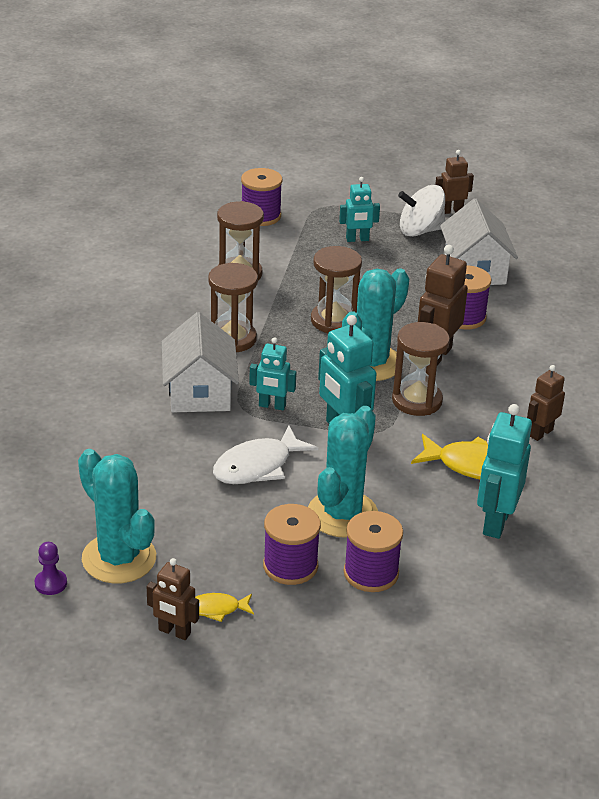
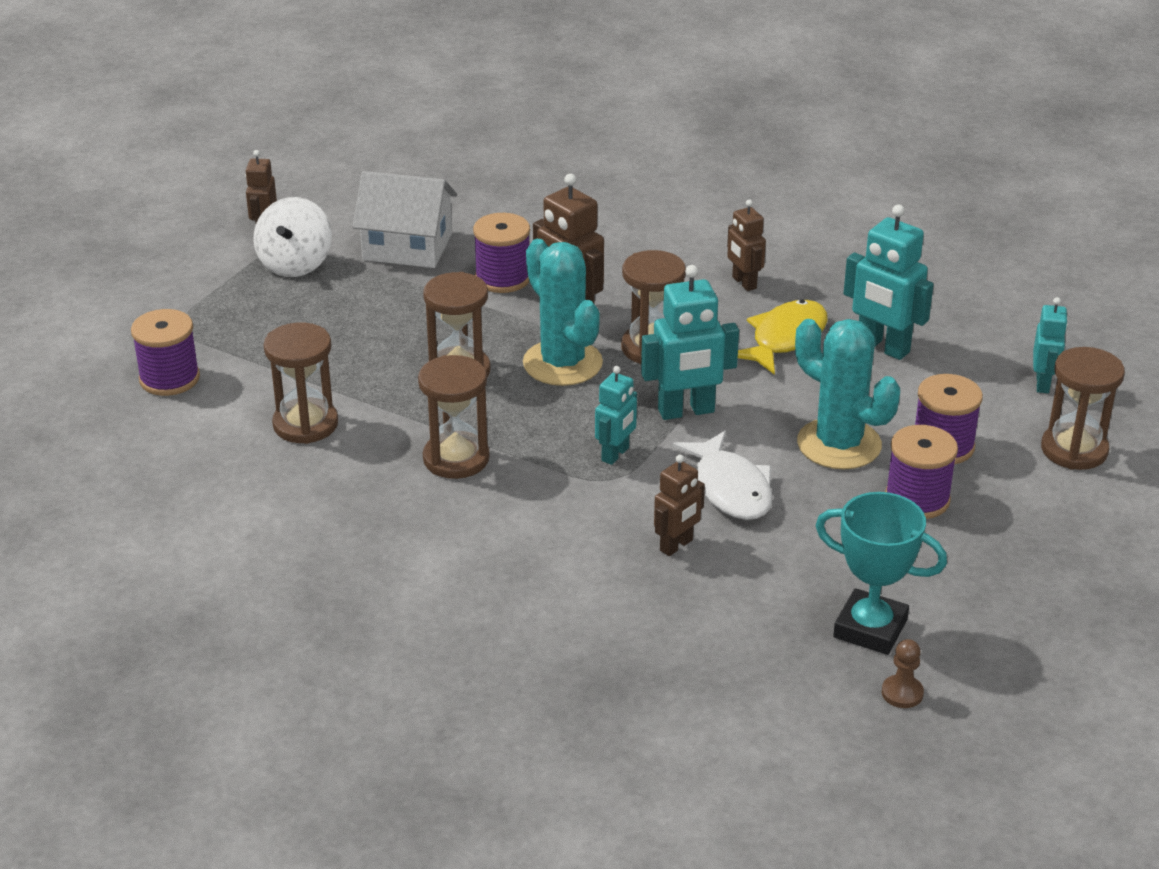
camera: 70 degrees left, 0 degrees up
(51, 583) = (902, 693): purple pawn -> brown pawn
(119, 558) = (870, 628): turquoise cactus -> turquoise trophy
(174, 632) = (1008, 605): brown robot -> brown robot (676, 545)
(199, 392) = (560, 507): white house -> none
(217, 609) = (977, 566): yellow fish -> none
(357, 239) = (283, 314): turquoise robot -> turquoise robot (1043, 384)
(408, 656) = (1074, 450): none -> brown hourglass

